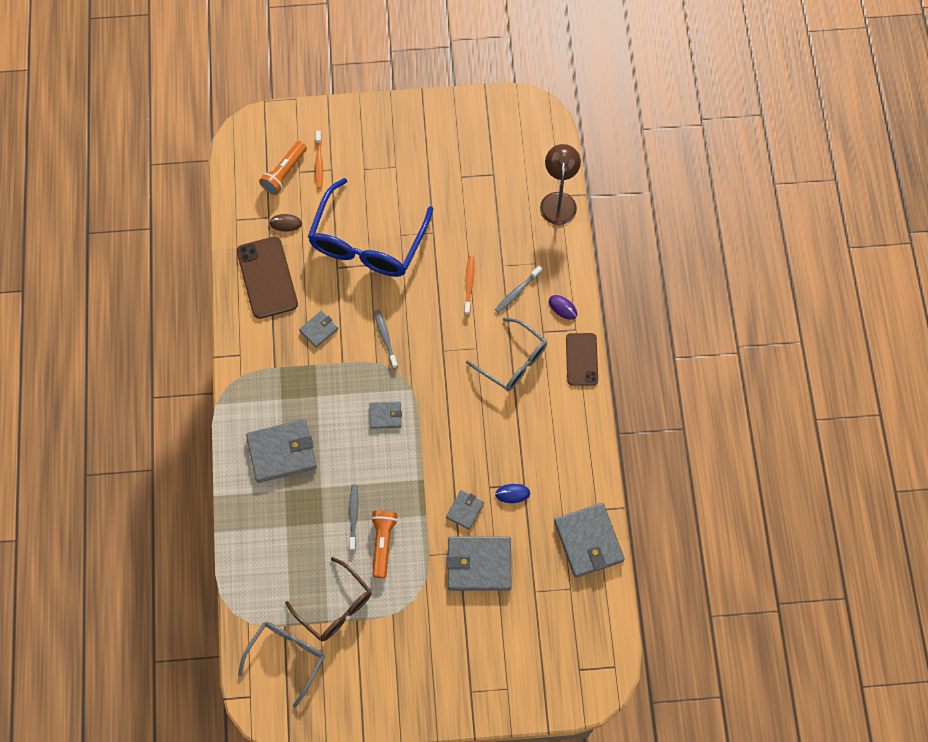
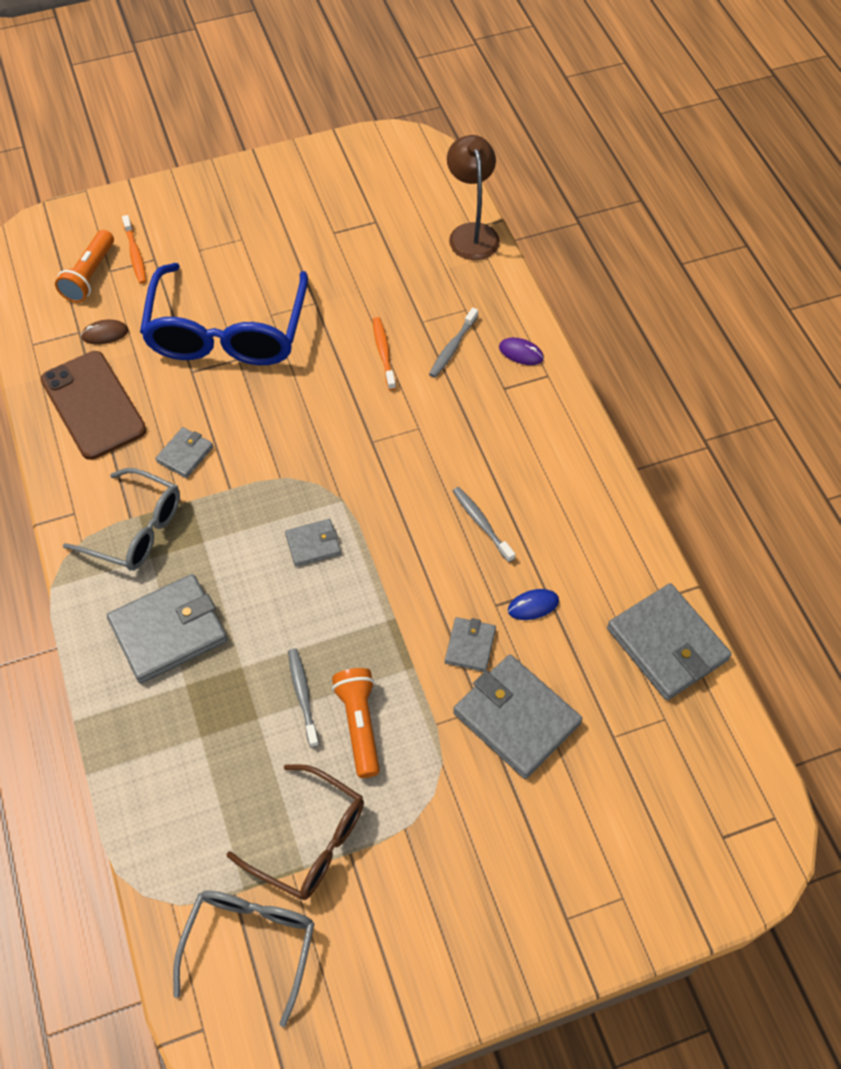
camera: 15 degrees left, 10 degrees down
(385, 338) = (285, 443): grey toothbrush -> grey toothbrush (481, 523)
(479, 564) = (516, 718): grey wallet -> grey wallet turned 60 degrees clockwise
(513, 361) = (475, 433): grey glasses -> grey glasses (136, 530)
(581, 359) = (569, 409): brown phone -> none

